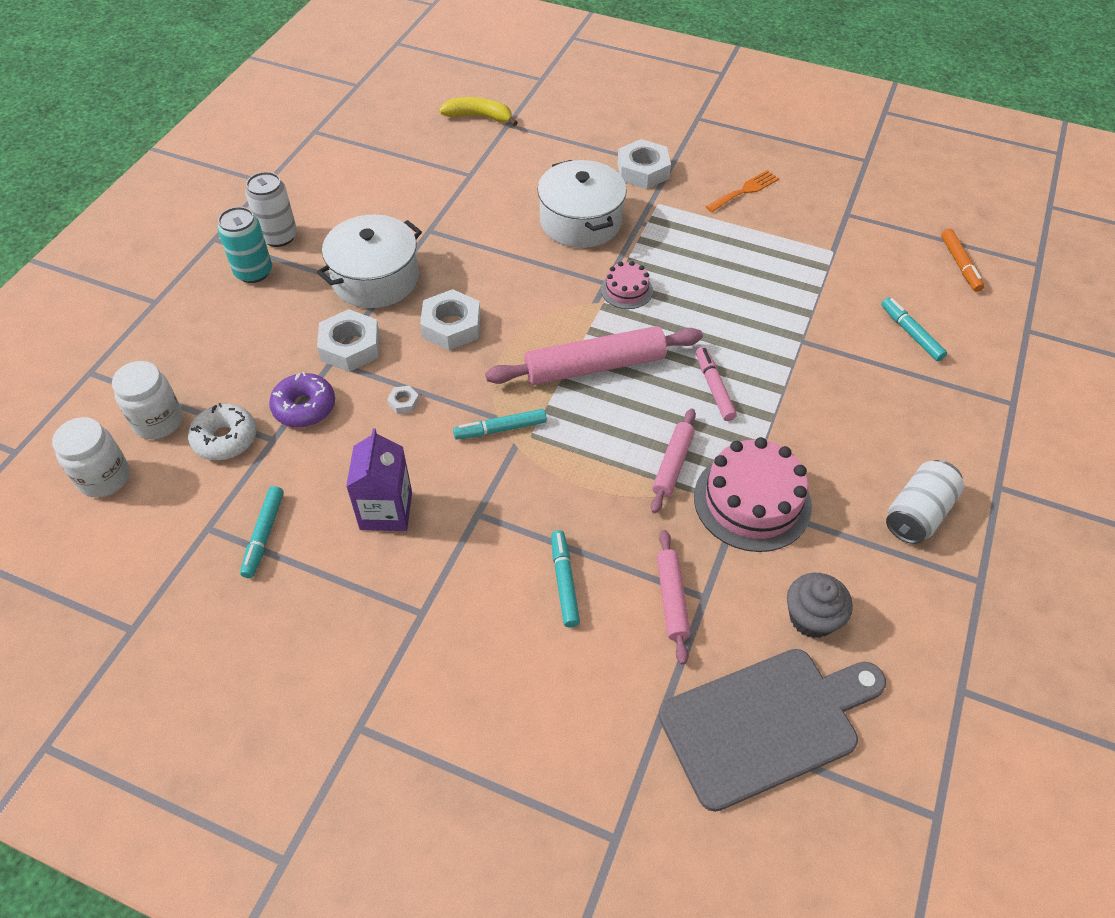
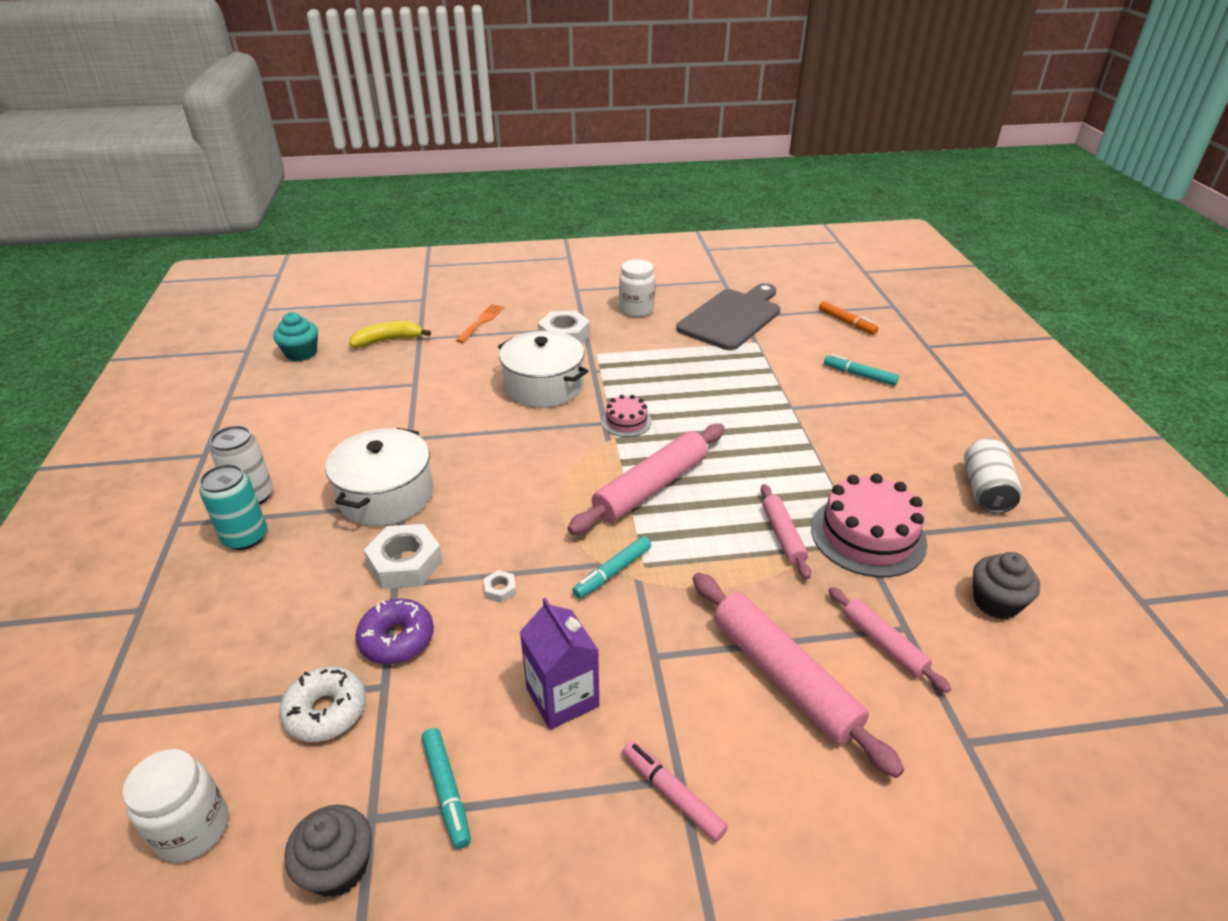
camera: 30 degrees left, 15 degrees down
(158, 421) = (227, 731): white jar -> white jar (636, 310)
(169, 548) = (338, 867): none -> grey cupcake
(398, 105) = (301, 353): none -> turquoise cupcake
(451, 326) = (494, 506): white nut -> none
(564, 582) = (784, 676): turquoise marker -> pink rolling pin
(714, 388) = (760, 465): pink marker -> pink marker (672, 794)
(744, 191) = (655, 325): orange fork -> orange fork (481, 321)
(766, 724) = (1051, 707): grey cutting board -> grey cutting board (732, 318)

